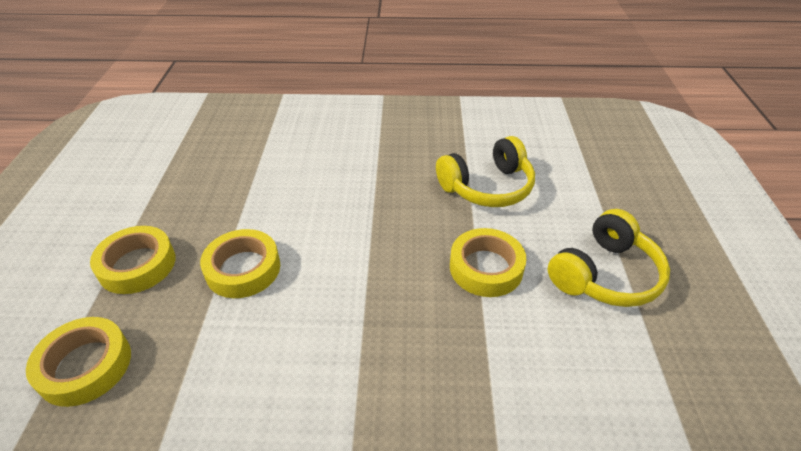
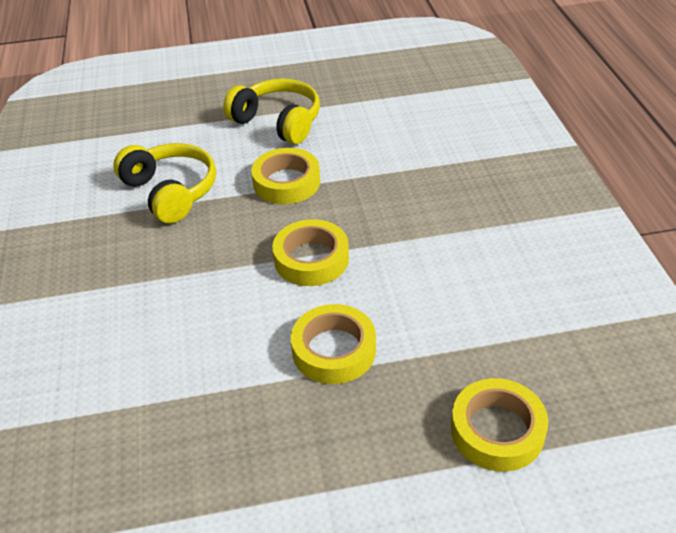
camera: 100 degrees left, 0 degrees up
(137, 265) = (356, 455): yellow tape -> yellow tape (311, 259)

